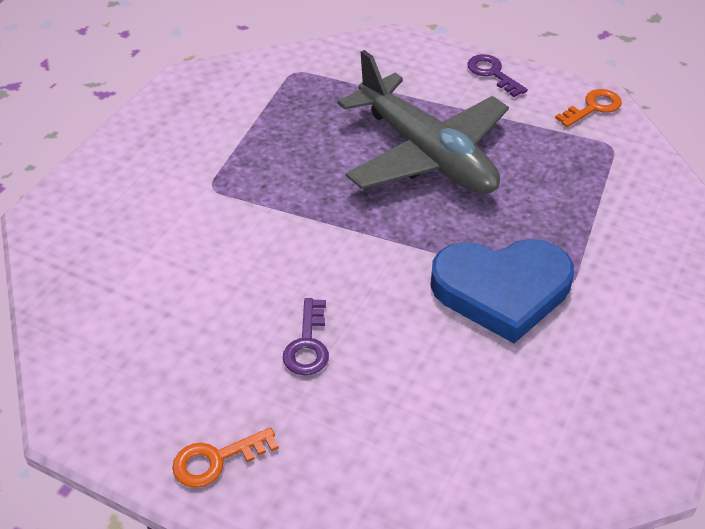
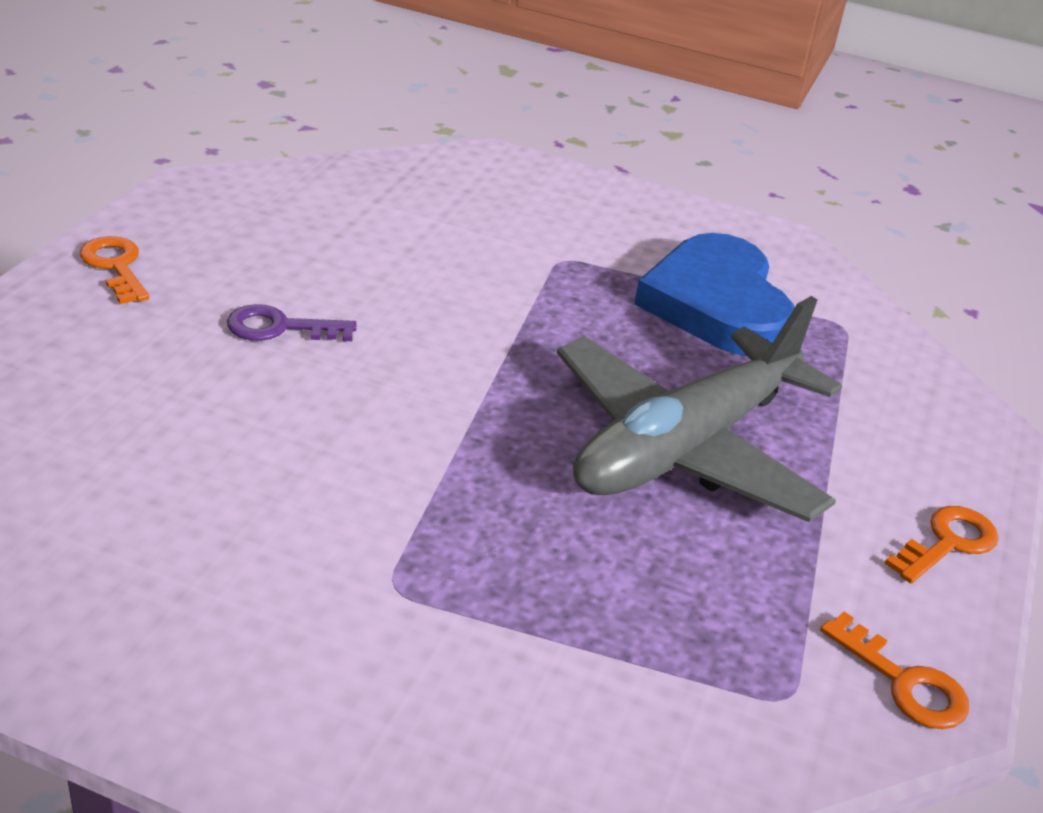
camera: 80 degrees right, 10 degrees down
(492, 73) = (947, 543): purple key -> orange key
(502, 290) = (378, 506): blue heart -> blue heart (716, 304)

